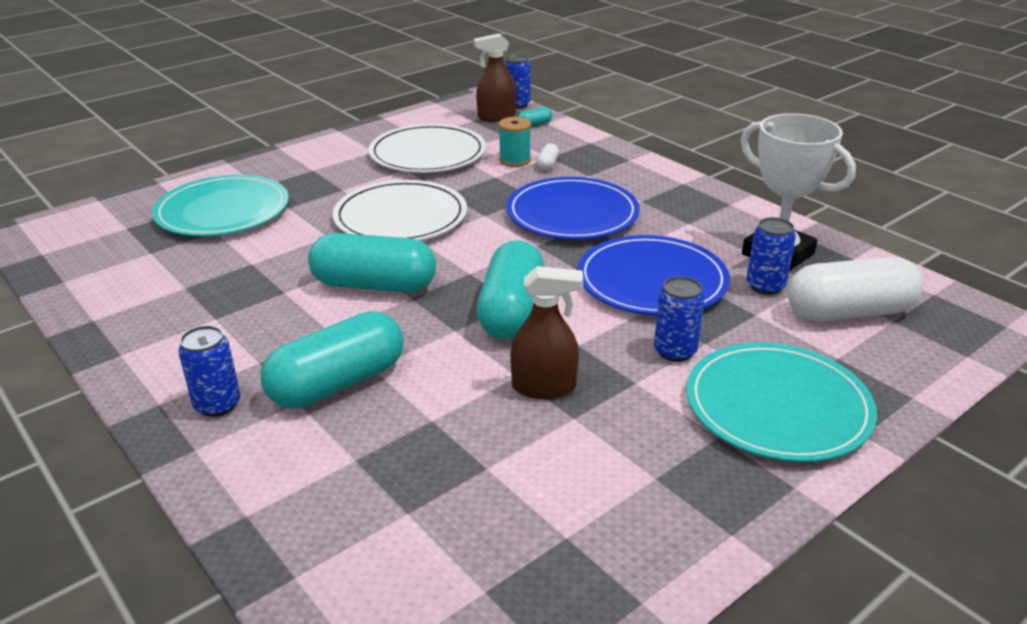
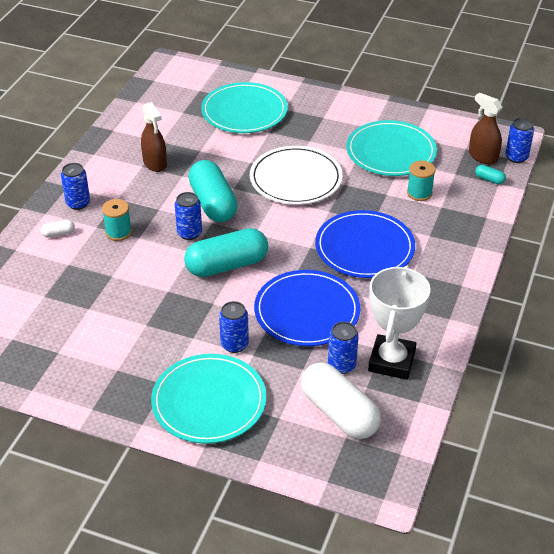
camera: 60 degrees right, 10 degrees up
(338, 383) = (118, 232): turquoise capsule -> turquoise spool
(413, 321) = (189, 233): none -> blue can
(427, 154) = (391, 152): white plate -> turquoise plate
(544, 387) = (164, 304): brown spray bottle -> brown spray bottle (155, 163)
(548, 164) = (428, 210): white capsule -> white capsule (58, 234)

